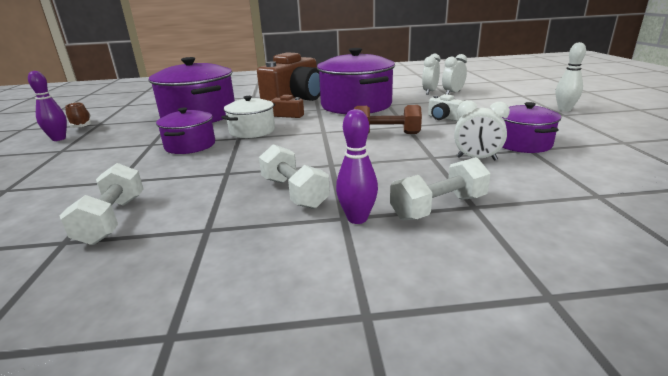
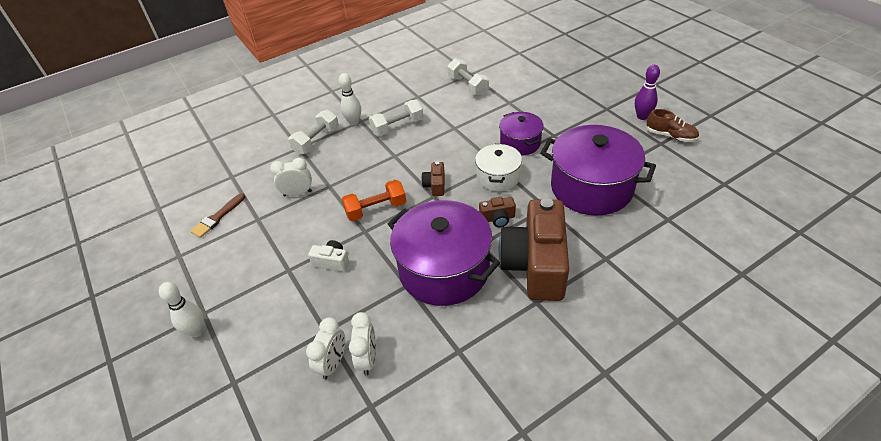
camera: 155 degrees right, 20 degrees up
(294, 192) = (397, 127): white dumbbell -> white dumbbell turned 60 degrees counterclockwise
(314, 136) = (435, 185): none -> brown camera
(357, 218) = (354, 122): purple bowling pin -> white bowling pin
(386, 134) = (376, 209): brown dumbbell -> orange dumbbell
(522, 144) = (261, 227): purple pot -> none
(592, 159) = (217, 217): none -> brown brush

